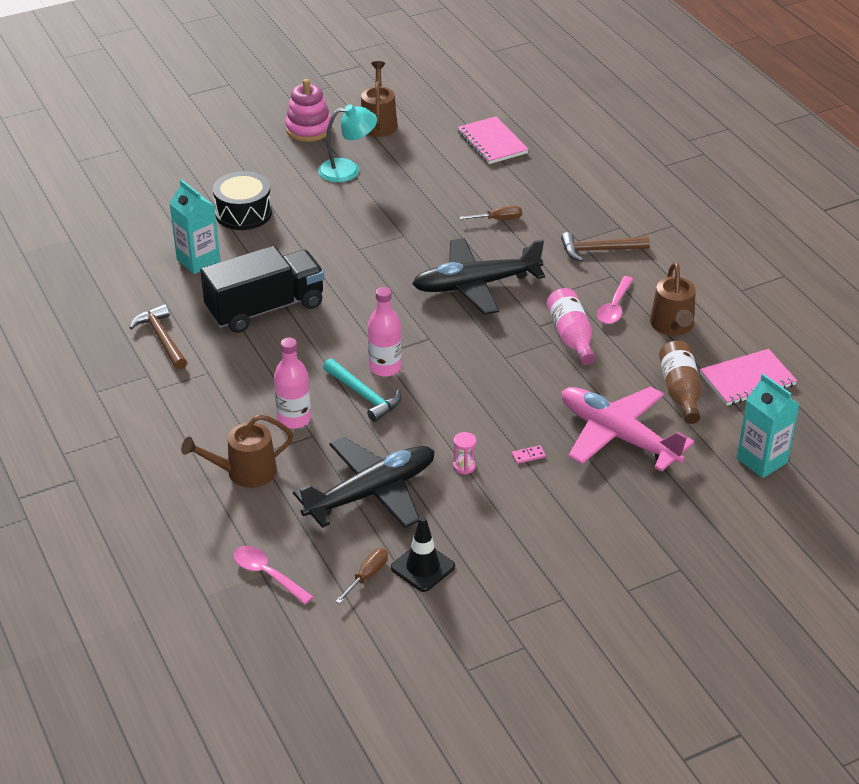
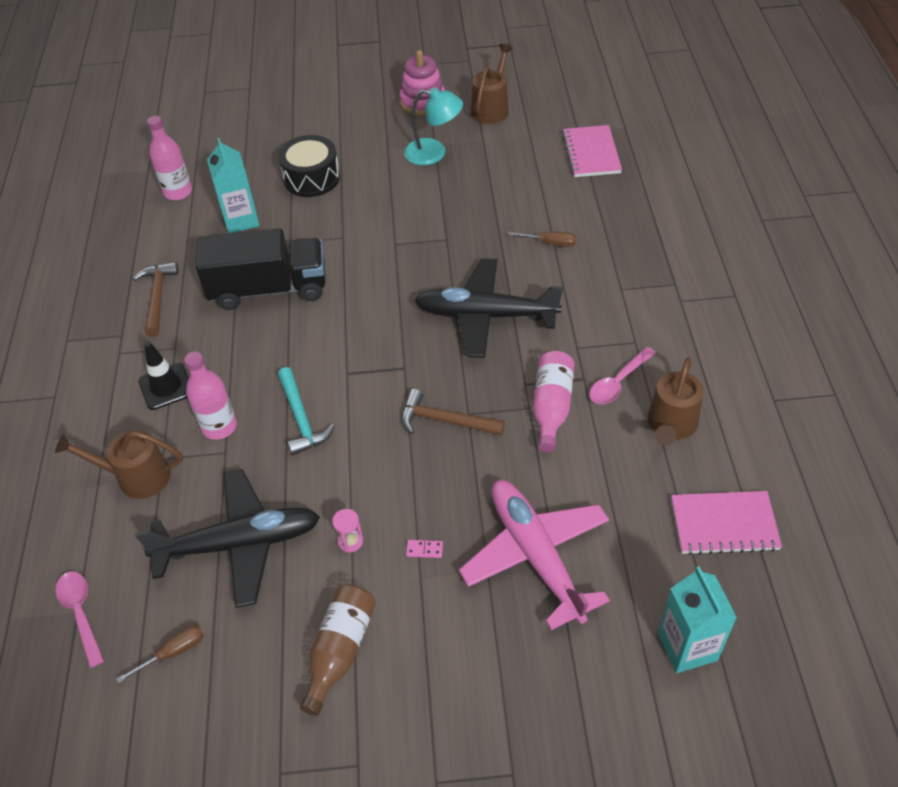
camera: 25 degrees right, 10 degrees up
(385, 367) = (341, 390): pink bottle -> pink bottle (178, 192)
(423, 567) = (234, 662): black traffic cone -> black traffic cone (166, 387)
(599, 250) = (637, 306): brown hammer -> brown hammer (445, 420)
(680, 391) = (637, 516): brown bottle -> brown bottle (340, 650)

